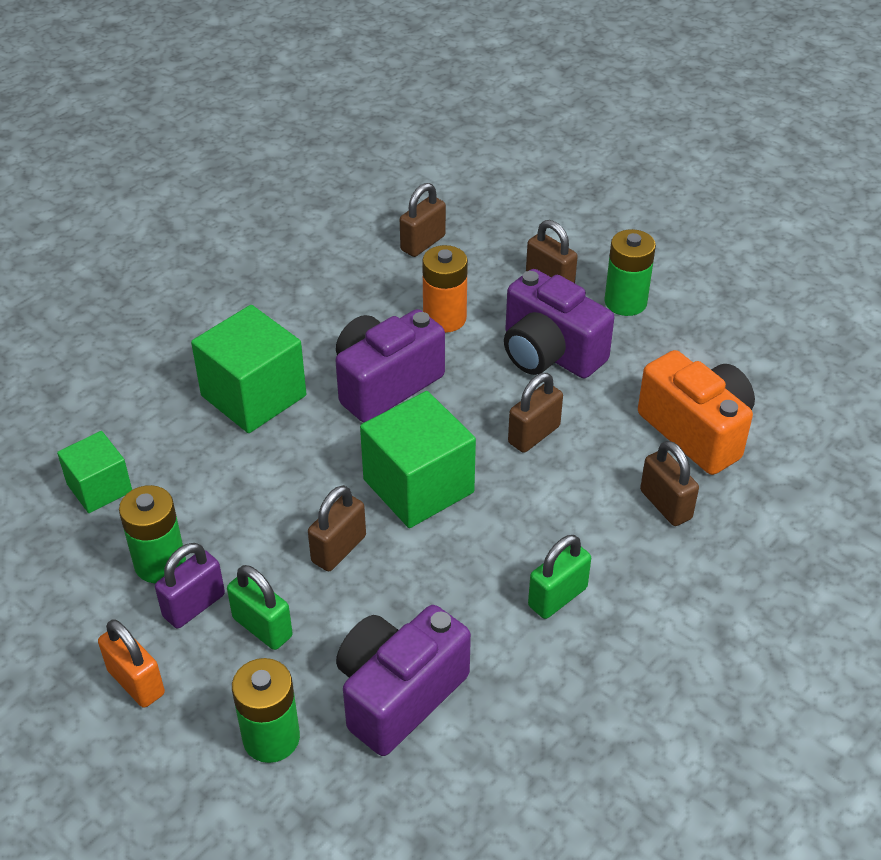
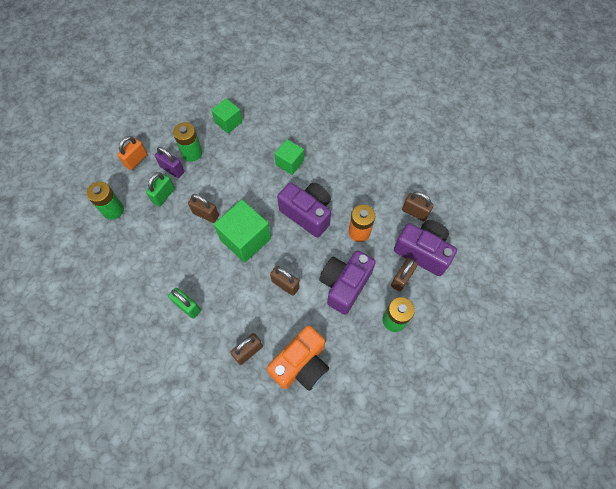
camera: 80 degrees right, 20 degrees up
(253, 395) = (290, 163): green cube -> green cube, size x0.60
(399, 694) = (134, 250): purple camera -> purple camera (423, 252)

